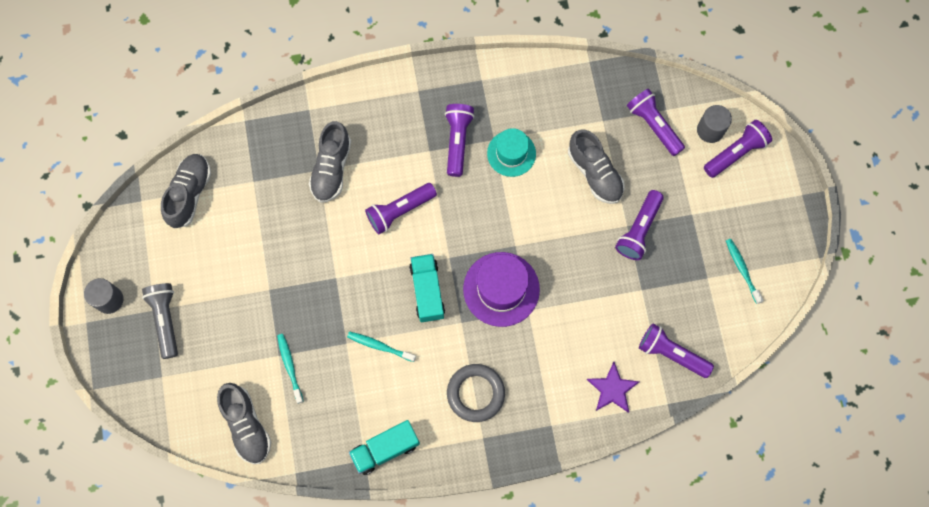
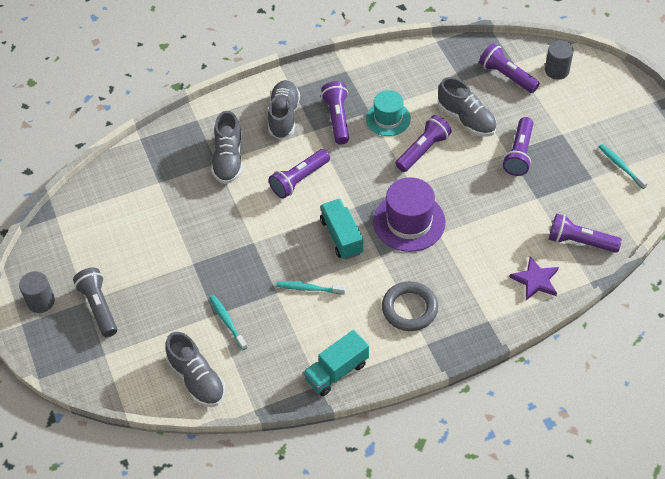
camera: 10 degrees left, 20 degrees down
(189, 194) = (101, 203): grey shoe -> grey shoe (284, 116)
(735, 153) = (584, 82): purple flashlight -> purple flashlight (423, 150)

